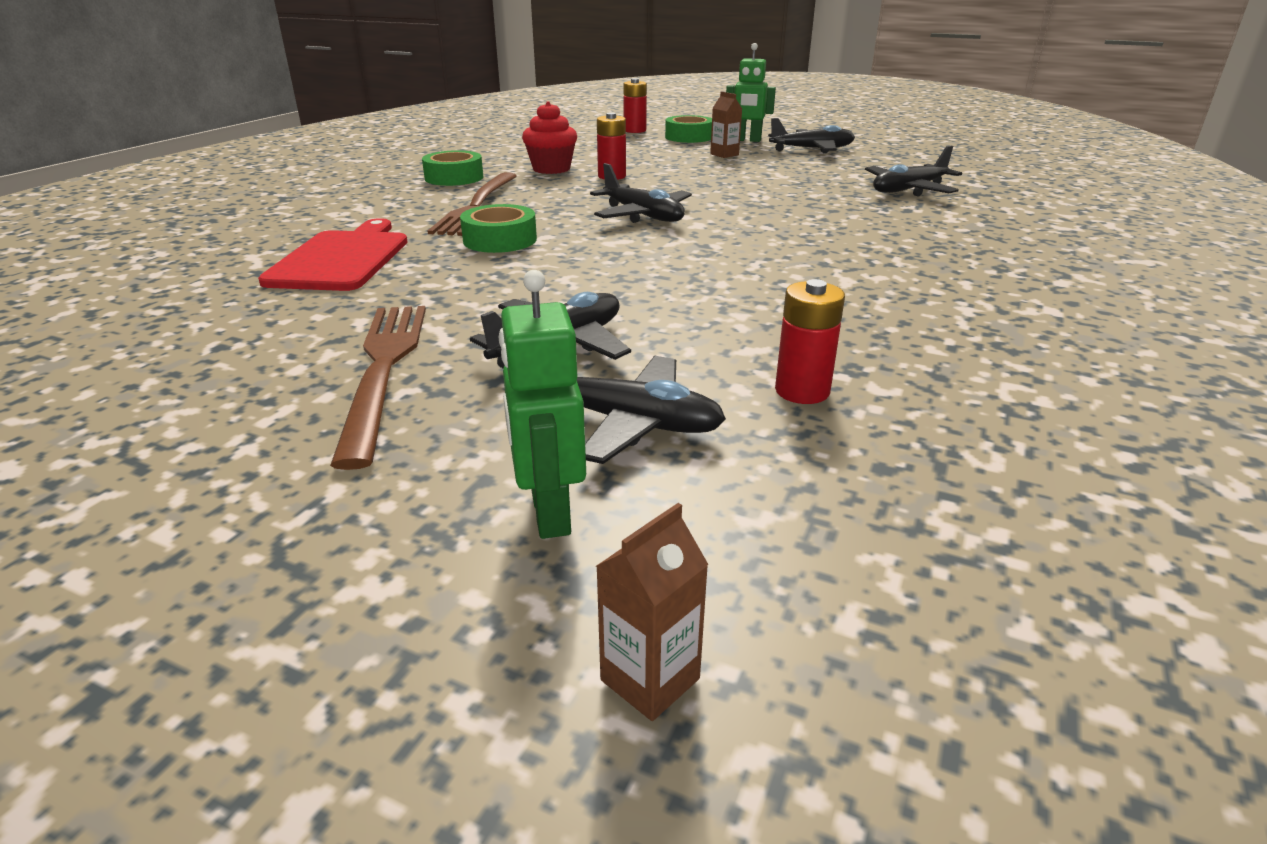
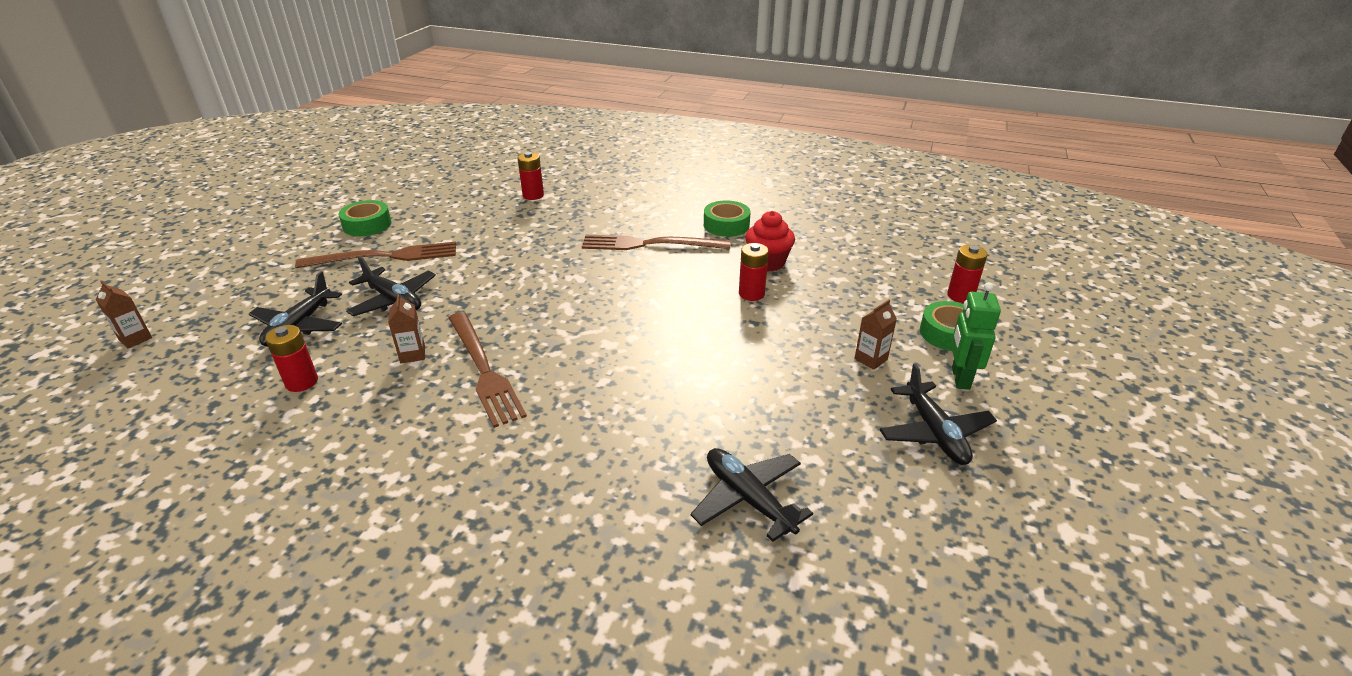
camera: 85 degrees right, 5 degrees up
(240, 265) = (533, 195): none -> red battery
(342, 259) = (540, 219): red cutting board -> none
(500, 240) = (572, 262): green tape -> green tape (367, 225)
(549, 513) = (239, 312): green robot -> none
(643, 216) = (630, 316): black plane -> none
(721, 317) = (412, 354): none -> brown carton
(753, 276) = (484, 370): none -> brown fork

